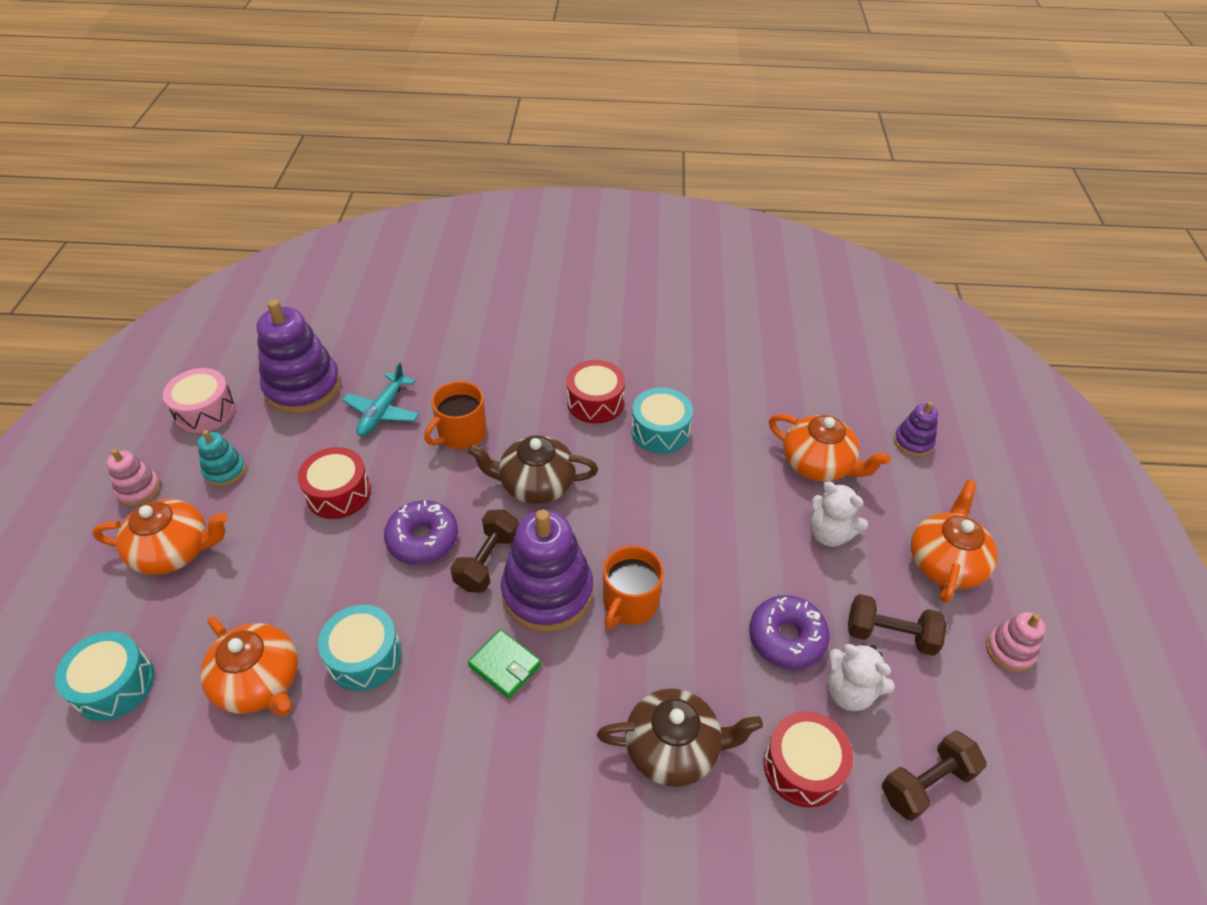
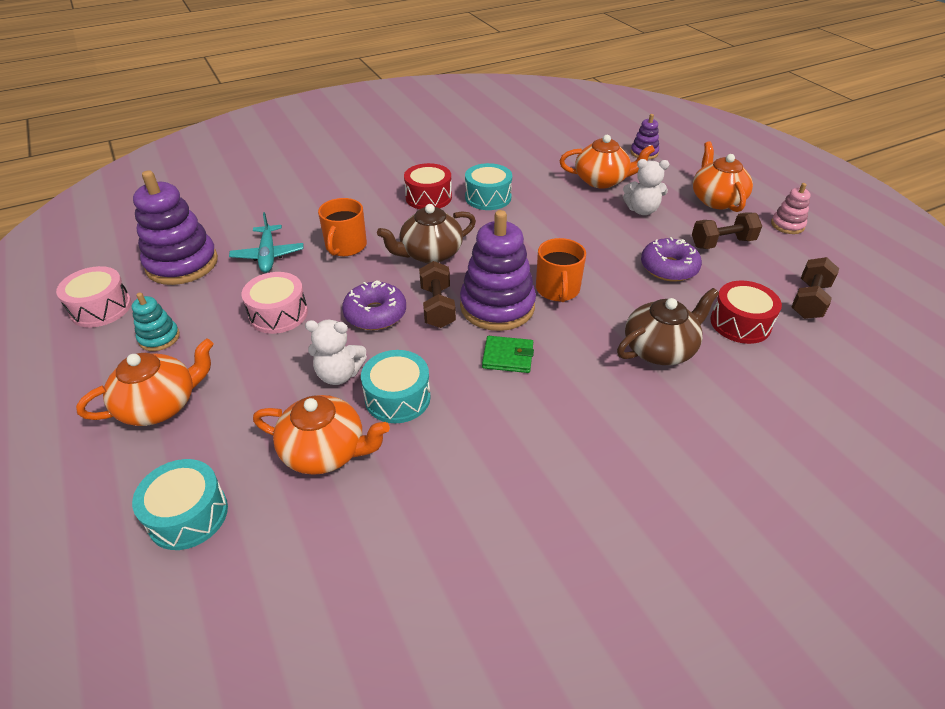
camera: 30 degrees left, 5 degrees down
(139, 490) = (83, 380): pink stacking toy -> none
(338, 493) = (278, 314): red drum -> pink drum
(849, 691) = (728, 278): white teddy bear -> white teddy bear (339, 374)

